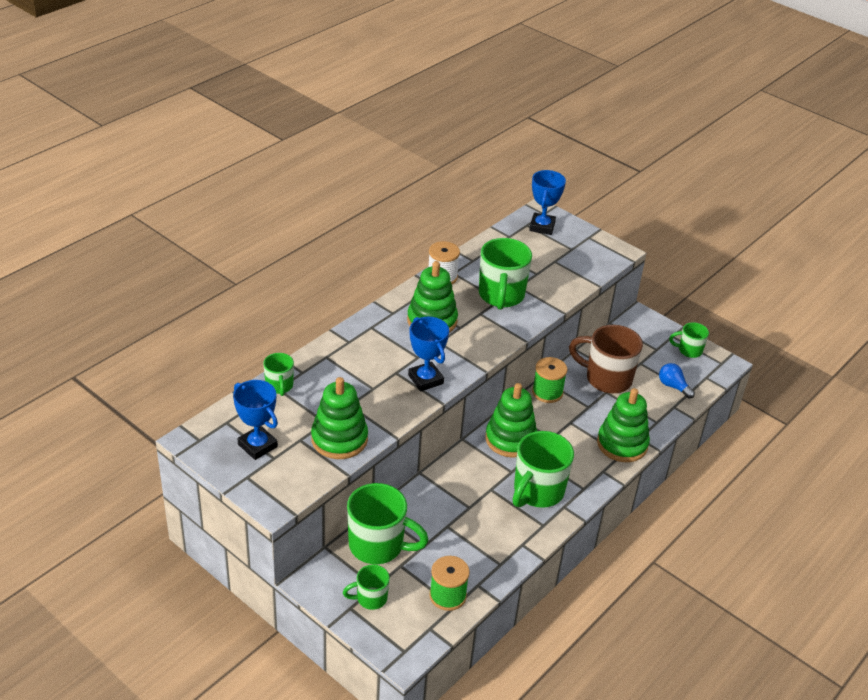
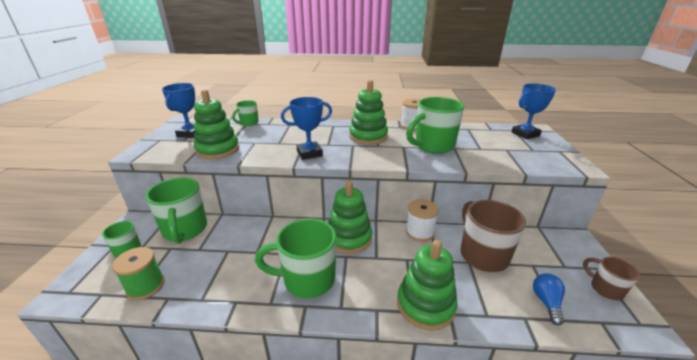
camera: 55 degrees right, 10 degrees down
(425, 379) = (309, 153): blue trophy -> blue trophy turned 45 degrees clockwise
(547, 392) = (419, 232): green spool -> white spool
(689, 350) = (605, 289): green mug -> brown mug

